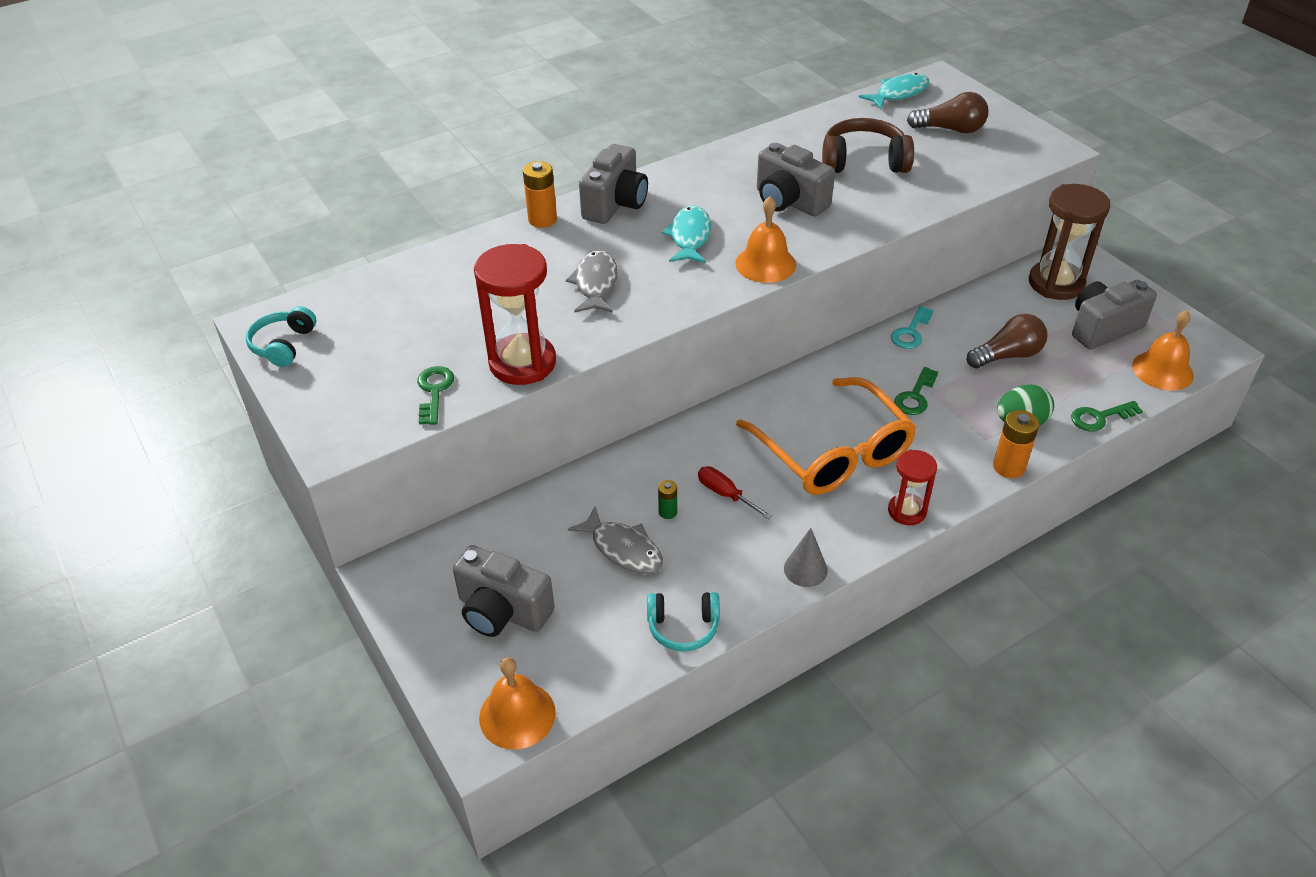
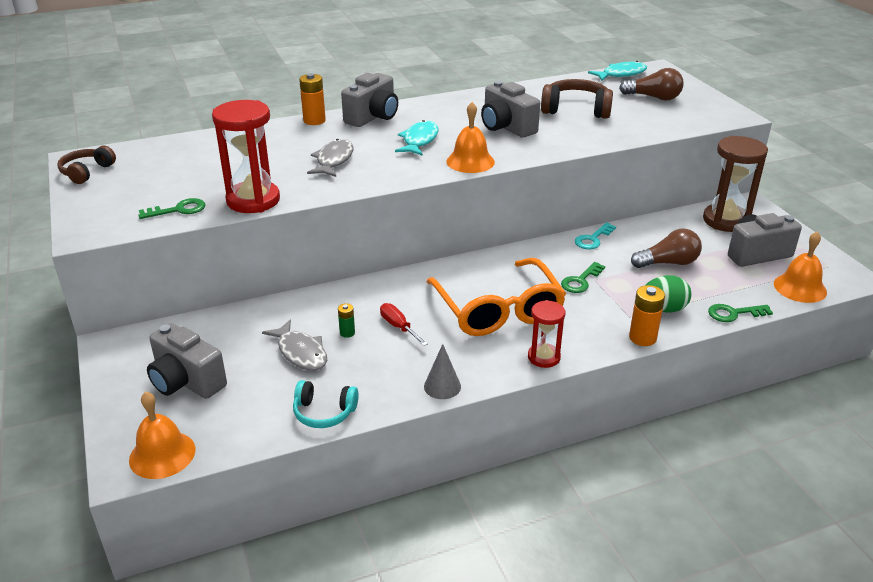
camera: 10 degrees right, 10 degrees down
(283, 345) = (86, 172): turquoise headphones -> brown headphones
(434, 391) = (178, 210): green key -> green key turned 60 degrees clockwise

